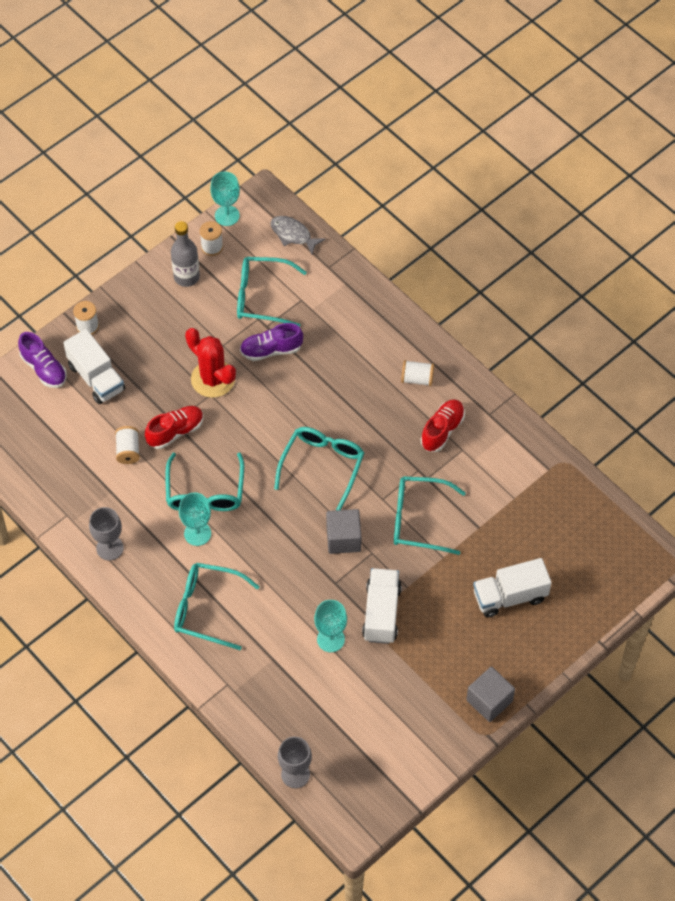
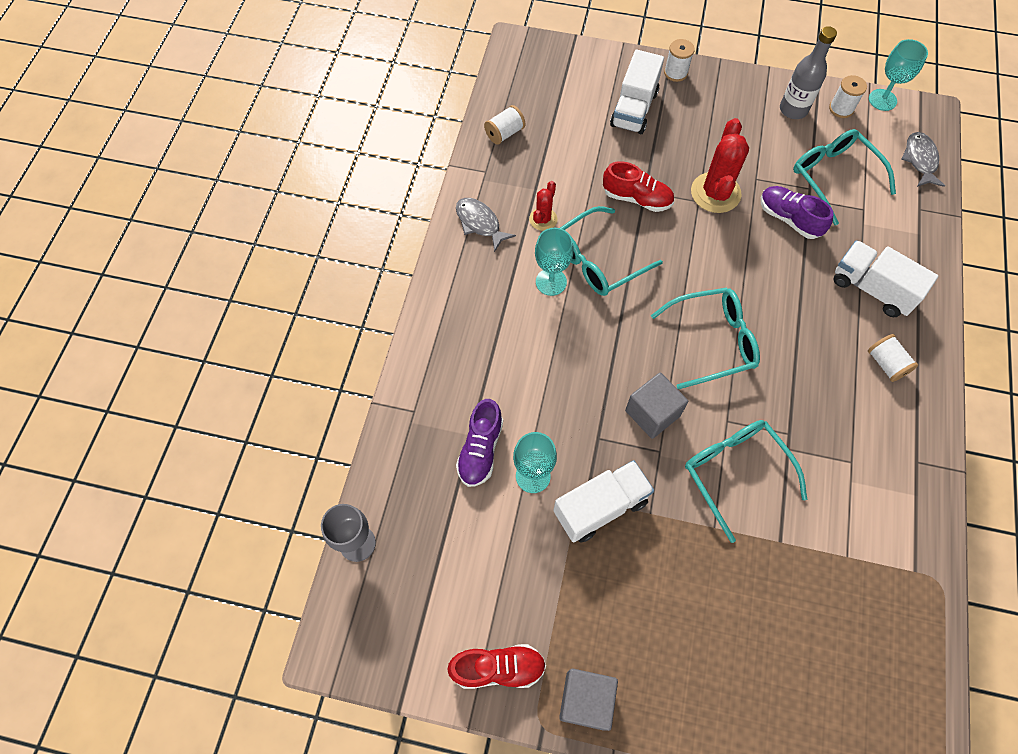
camera: 55 degrees right, 5 degrees up
(44, 368) = (608, 69): purple shoe -> purple shoe (480, 450)
(110, 548) = (479, 223): grey goblet -> grey fish
(128, 450) = (586, 176): white spool -> white spool (504, 133)
(141, 504) = (543, 219): none -> red cactus
(207, 609) = (480, 340): turquoise glasses -> none
(442, 430) = (854, 427): red shoe -> red shoe (498, 668)
(510, 596) = (729, 634): white truck -> white truck (872, 289)

